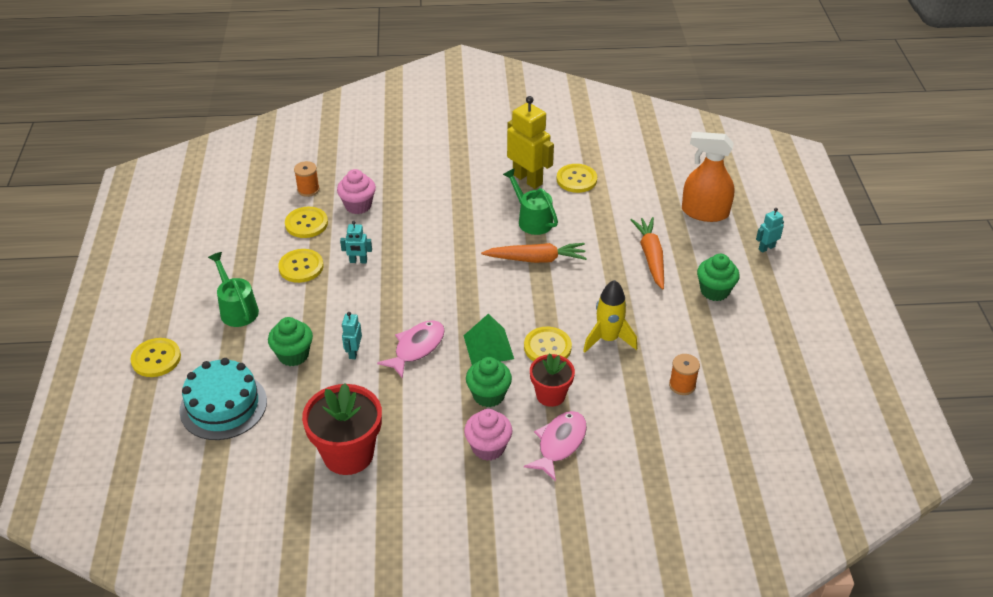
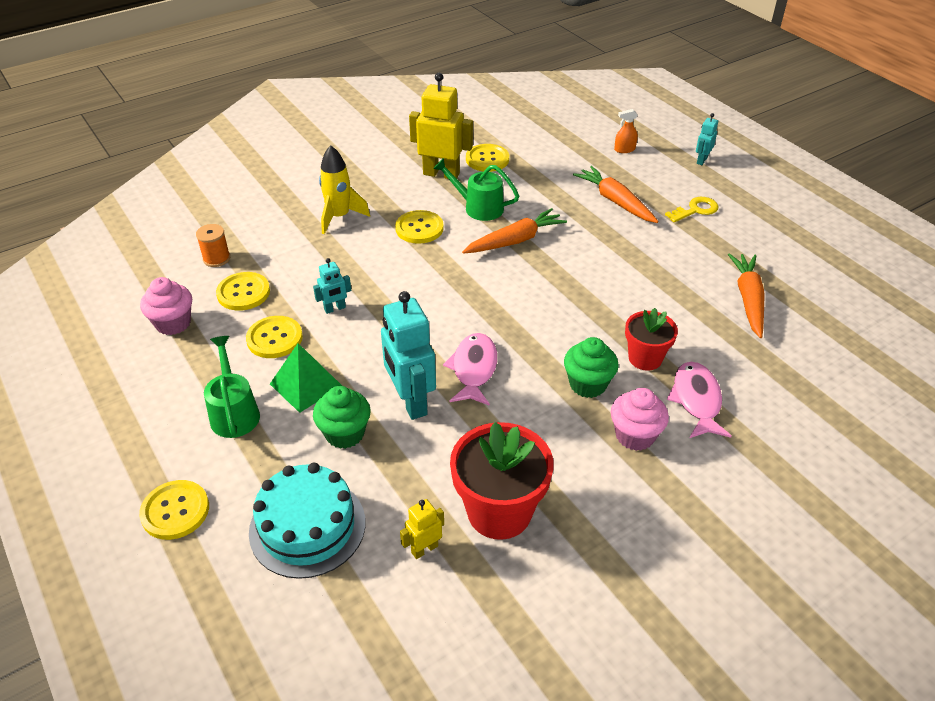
camera: 30 degrees left, 0 degrees up
(237, 309) = (234, 412): green watering can -> green watering can turned 45 degrees clockwise
(281, 454) = (424, 549): none -> yellow robot
(354, 352) = (410, 402): turquoise robot -> turquoise robot, size x2.03
(358, 205) = (287, 255): pink cupcake -> pink cupcake (173, 323)
(488, 347) = (544, 338): green pyramid -> green pyramid (306, 385)
(547, 347) = (600, 315): yellow button -> yellow button (419, 228)
(608, 339) = (647, 286): yellow rocket -> yellow rocket (339, 217)
(682, 385) = (748, 299): orange spool -> orange carrot
(704, 212) = (624, 149): orange spray bottle -> orange spray bottle, size x0.45
(714, 291) = (695, 210): green cupcake -> yellow key

